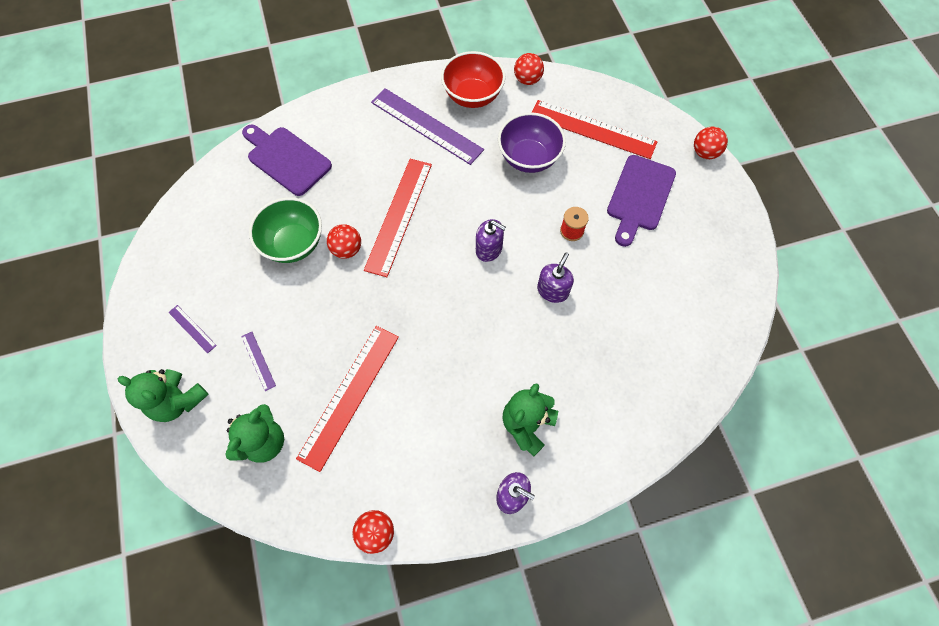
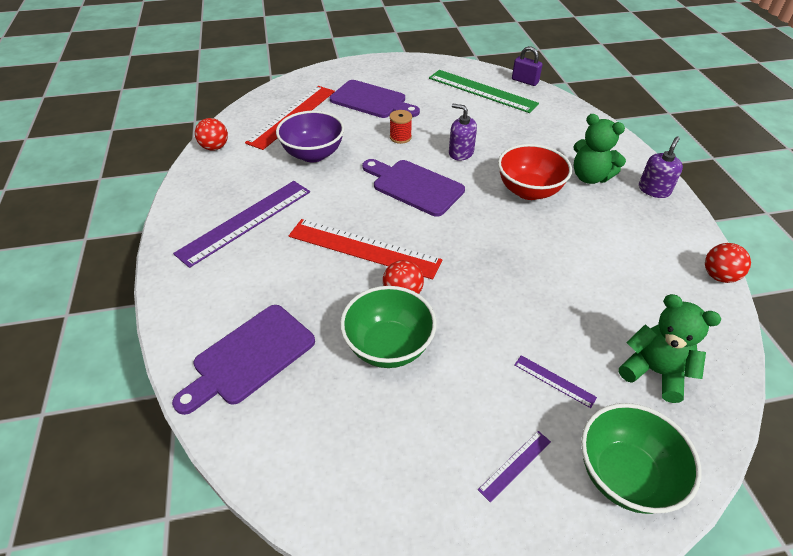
camera: 85 degrees left, 20 degrees down
(178, 401) = (624, 475): green teddy bear -> green bowl
(258, 361) = (554, 381): purple ruler -> purple ruler turned 60 degrees clockwise
(349, 395) = (584, 294): red ruler -> none
(473, 96) = (218, 185): red bowl -> red bowl (529, 191)
(489, 249) = (414, 186): purple soap dispenser -> purple cutting board
(691, 313) = (482, 91): none -> green ruler
(704, 153) = (335, 67): red ball -> none
(730, 367) = (525, 81): none -> purple padlock

